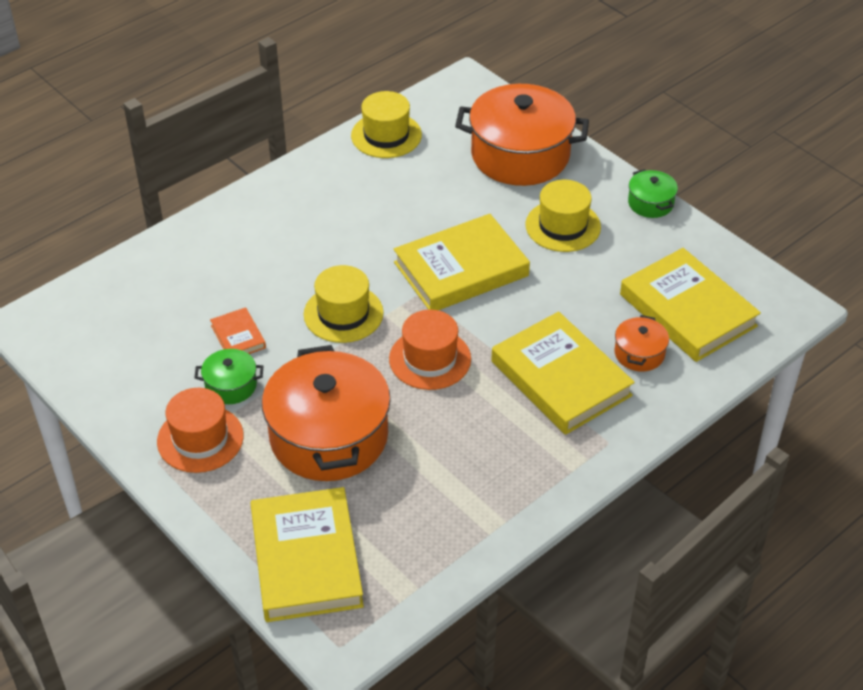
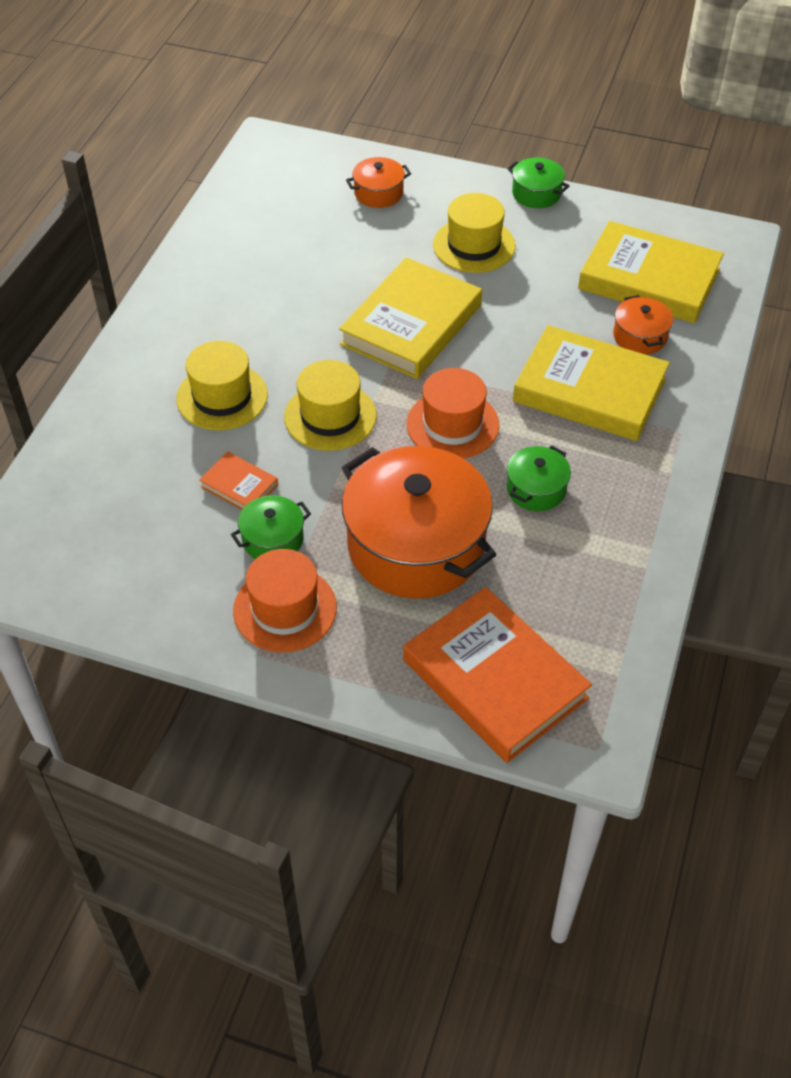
camera: 30 degrees left, 5 degrees up
(306, 559) = (494, 679): yellow book -> orange book
(386, 135) = (229, 222): yellow hat -> yellow hat (222, 397)
(453, 436) = (536, 489): none -> green pot
(520, 155) = (378, 193): orange pot -> orange pot, size x0.45

